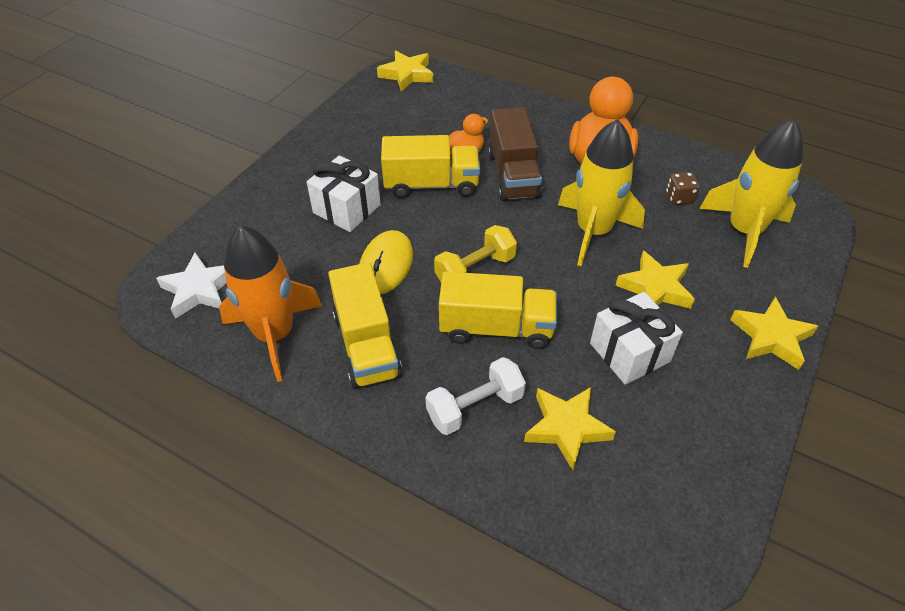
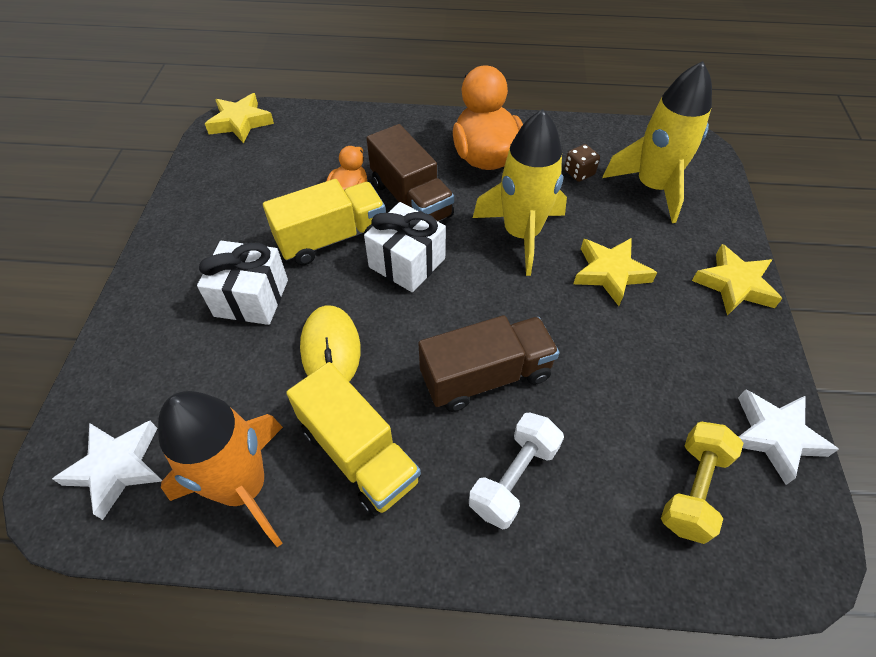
camera: 25 degrees left, 5 degrees up
(475, 270) = (429, 318): yellow dumbbell -> yellow dumbbell (693, 489)
(496, 328) = (486, 376): yellow truck -> brown truck
(566, 428) = (615, 460): yellow star -> none
(629, 352) = (626, 350): white gift -> white gift (407, 263)
(724, 467) = (774, 436): none -> white star

